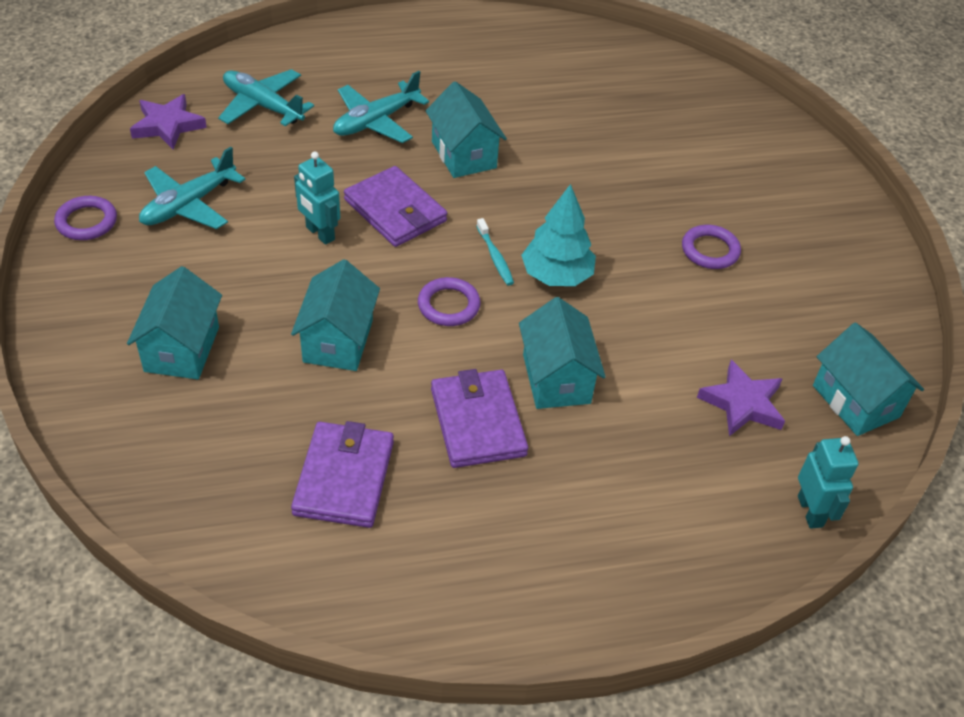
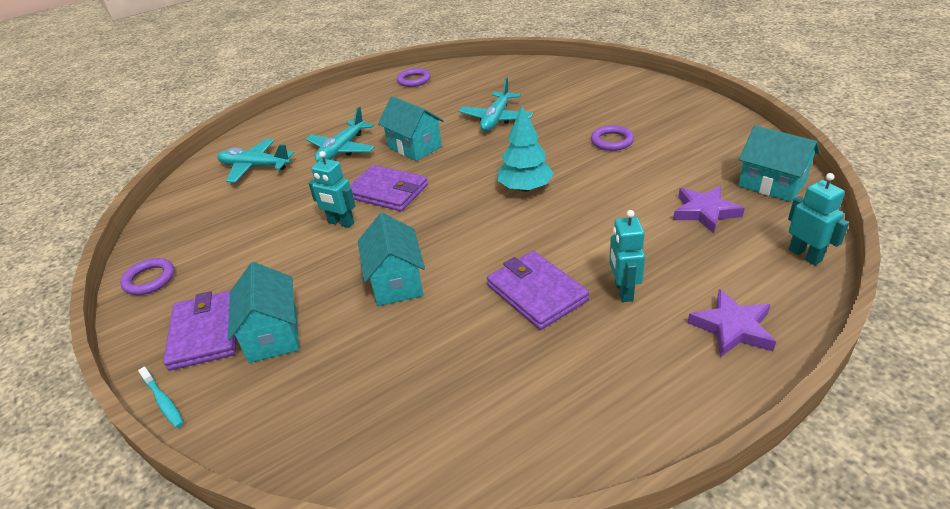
camera: 15 degrees left, 10 degrees down
(168, 125) = (188, 200): purple star -> purple star (732, 328)
(188, 205) = (229, 241): turquoise plane -> turquoise plane (496, 119)
(344, 477) = (461, 372): purple wallet -> purple wallet (205, 332)
(448, 305) = (463, 231): purple ring -> purple ring (414, 80)
(495, 257) = (476, 192): turquoise toothbrush -> turquoise toothbrush (163, 401)
(556, 379) = (571, 245): turquoise house -> none
(572, 462) = (623, 291): none -> turquoise robot

